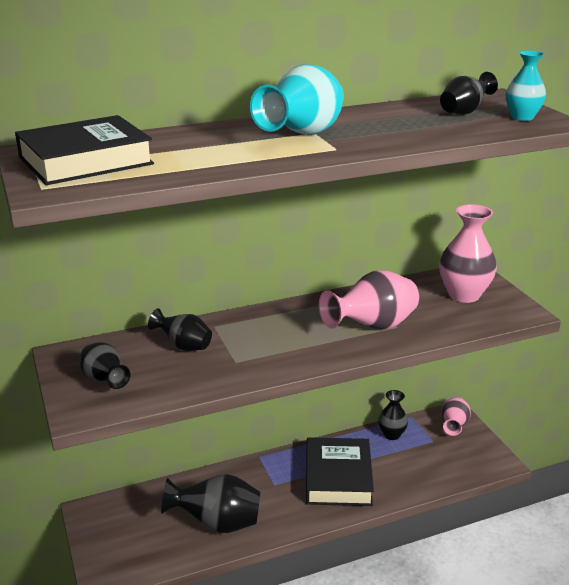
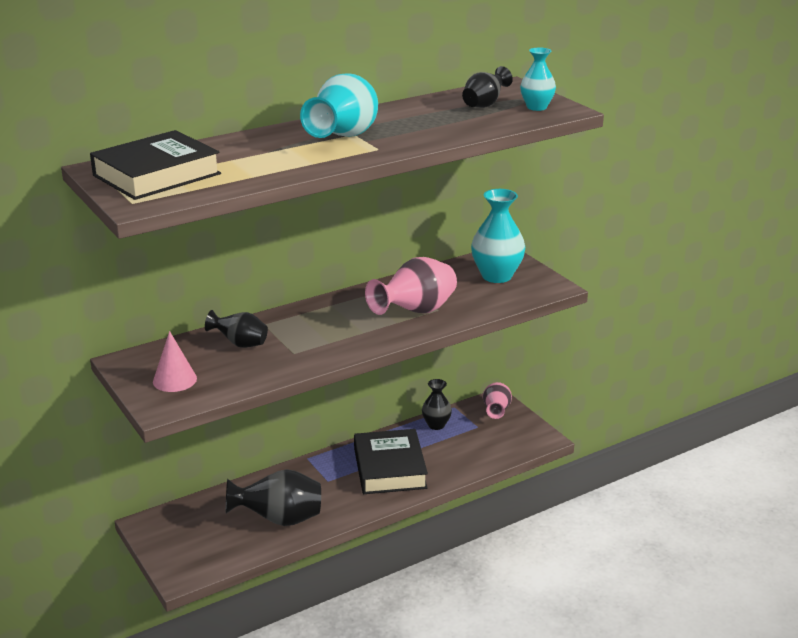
camera: 10 degrees left, 0 degrees up
(104, 380) = (174, 380): black vase -> pink cone
(464, 295) = (496, 276): pink vase -> turquoise vase

